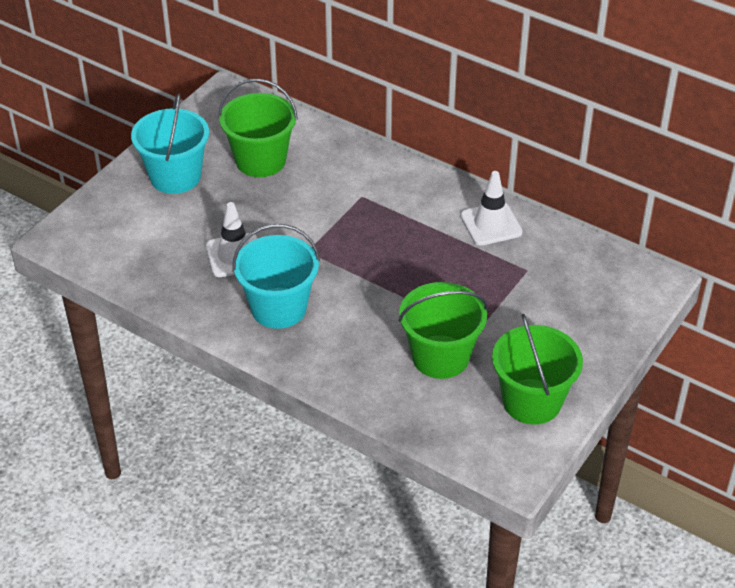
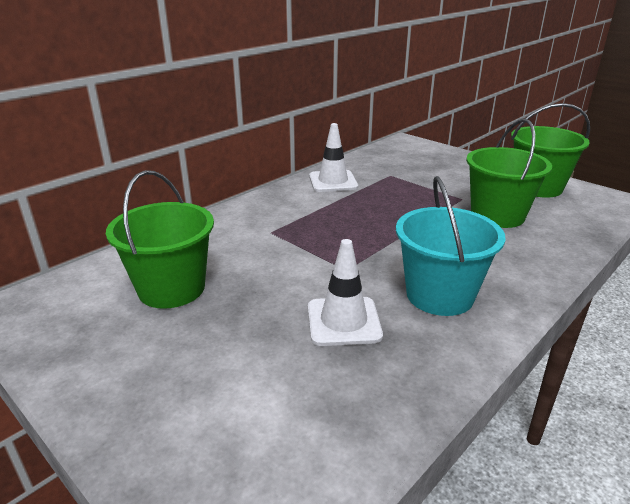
camera: 80 degrees left, 15 degrees down
(175, 176) = (155, 367): turquoise bucket -> none

